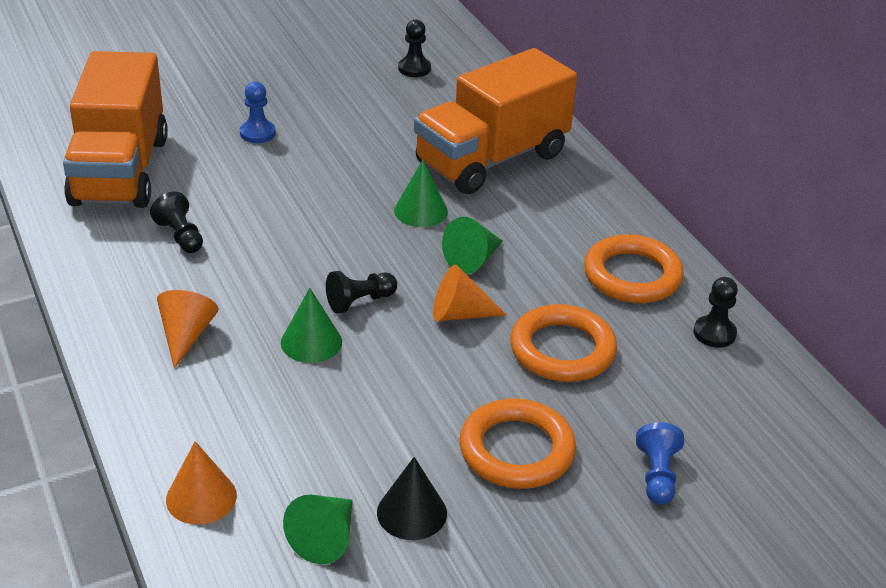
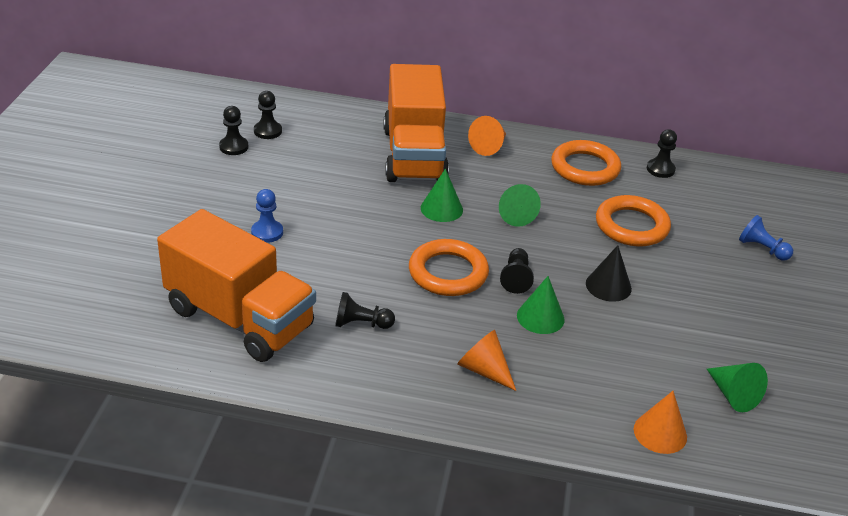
camera: 55 degrees left, 0 degrees up
(365, 64) = (234, 147): none -> black pawn
(412, 512) = (733, 350): black cone -> black cone (608, 286)
(459, 314) = (564, 245): orange cone -> orange cone (489, 146)
(516, 450) = (707, 286): orange ring -> orange ring (448, 273)

